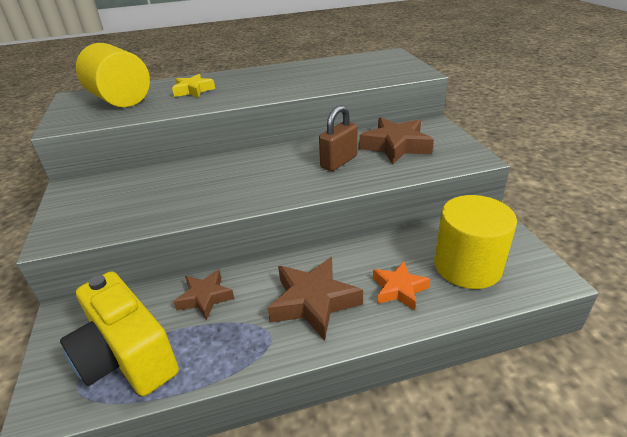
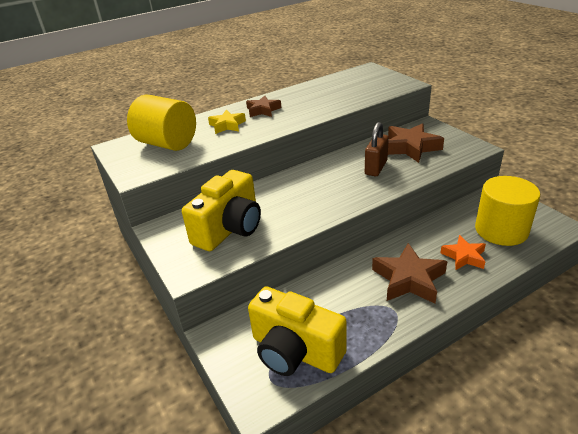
camera: 15 degrees left, 0 degrees up
(134, 199) = (230, 229): none -> yellow camera
(205, 297) = (323, 295): brown star -> brown star (263, 110)

